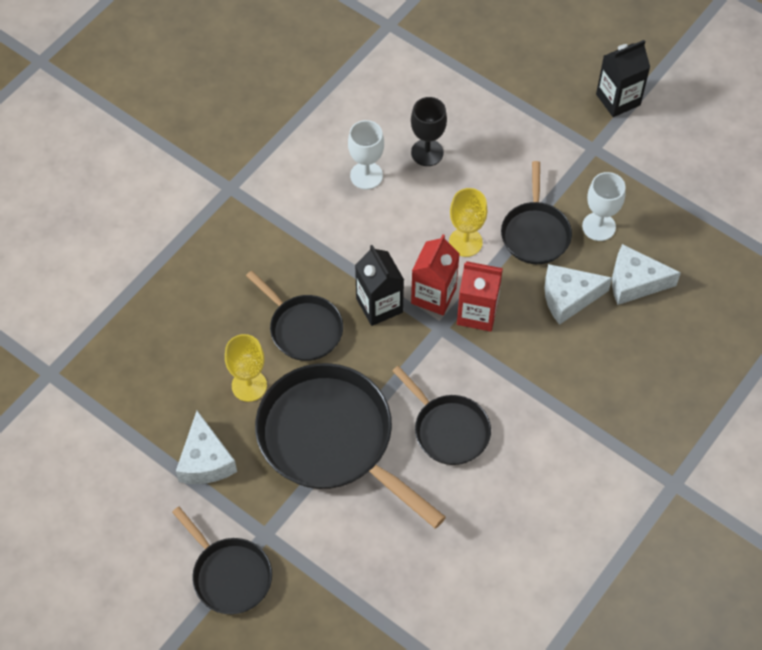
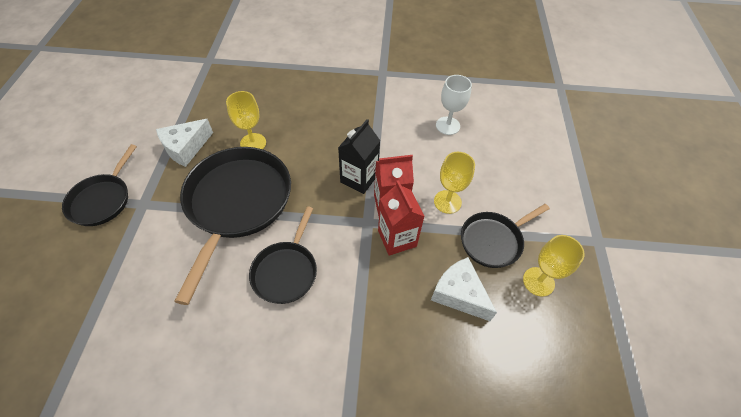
camera: 55 degrees right, 5 degrees down
(303, 328) = (312, 148): black pan -> none
(427, 152) = (494, 147): black goblet -> none
(598, 226) = (538, 281): white goblet -> yellow goblet
(618, 99) = (654, 235): black carton -> none
(634, 282) = (514, 338): white cheese -> none

